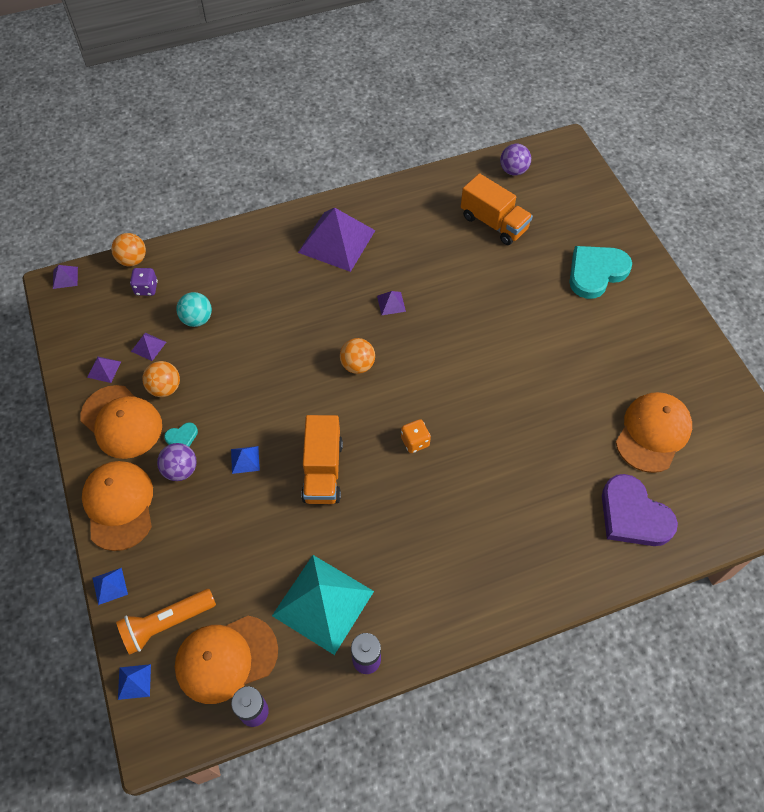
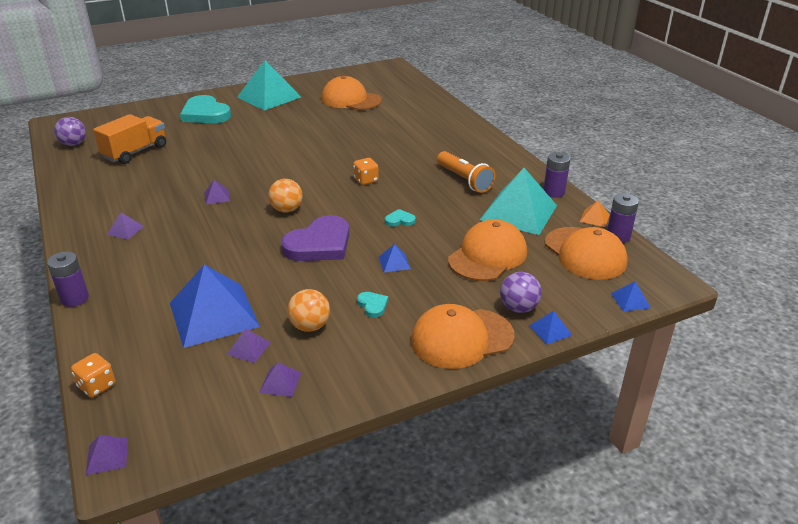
camera: 95 degrees left, 25 degrees down
(121, 422) = (357, 354): orange cap -> orange cap (488, 256)
(132, 260) = (97, 386): orange ball -> orange dice
(146, 288) = (153, 364): purple dice -> none
(167, 623) = (570, 289): orange flashlight -> orange flashlight (464, 180)
(181, 470) = (412, 301): purple ball -> purple ball (518, 308)
(197, 319) = (213, 314): turquoise ball -> blue pyramid
(239, 227) = (75, 298): none -> purple battery
(298, 695) = (594, 218): none -> orange pyramid
(322, 471) = (400, 220): orange truck -> turquoise heart
(336, 241) = (125, 230): purple pyramid -> purple pyramid, size x0.41
(633, 515) = (414, 107): purple heart -> purple heart (319, 244)
(654, 335) = (269, 97): none -> turquoise pyramid

